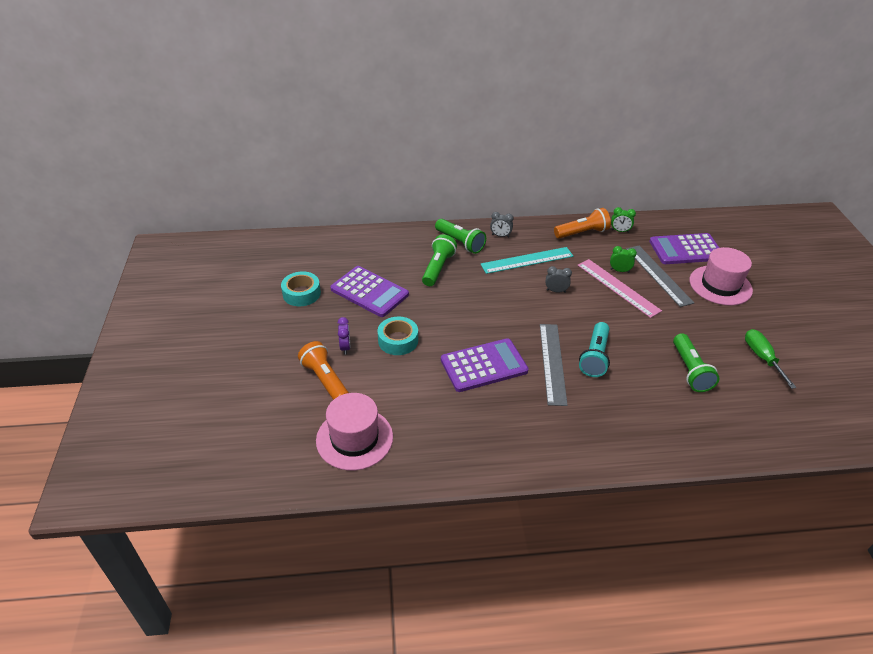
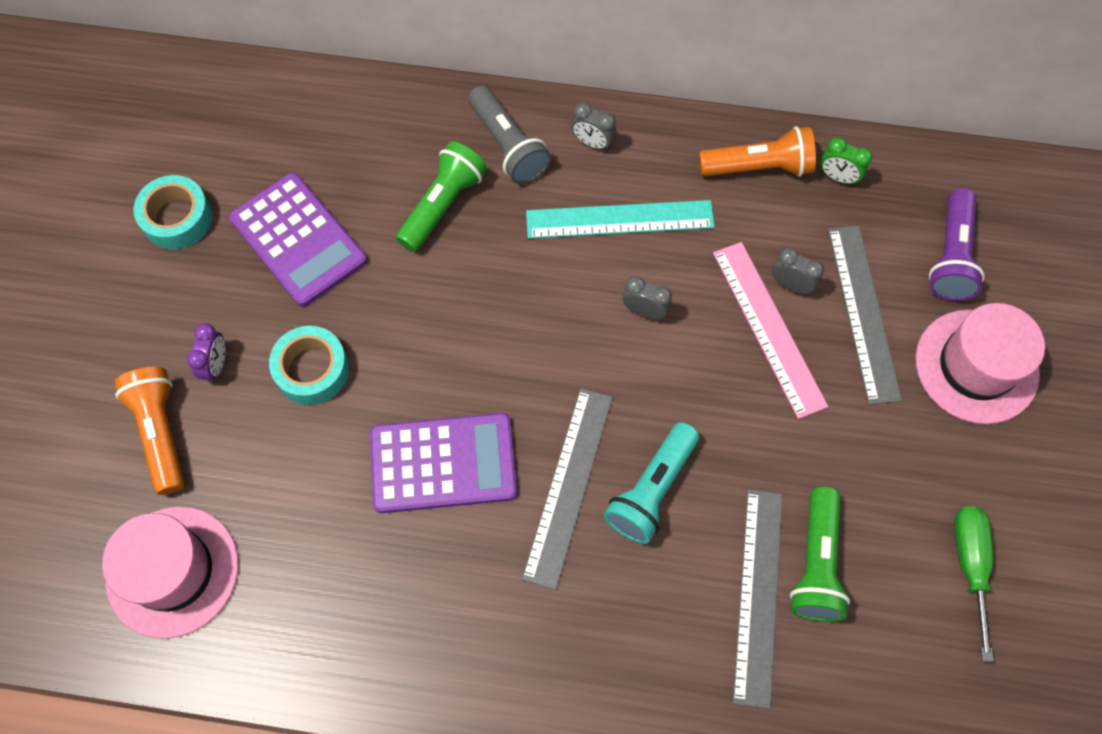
camera: 15 degrees right, 25 degrees up
(460, 242) = (508, 146): green flashlight -> grey flashlight
(619, 271) = (790, 285): green clock -> grey clock
(669, 388) = (758, 595): none -> grey ruler
(686, 250) = (950, 256): purple calculator -> purple flashlight

